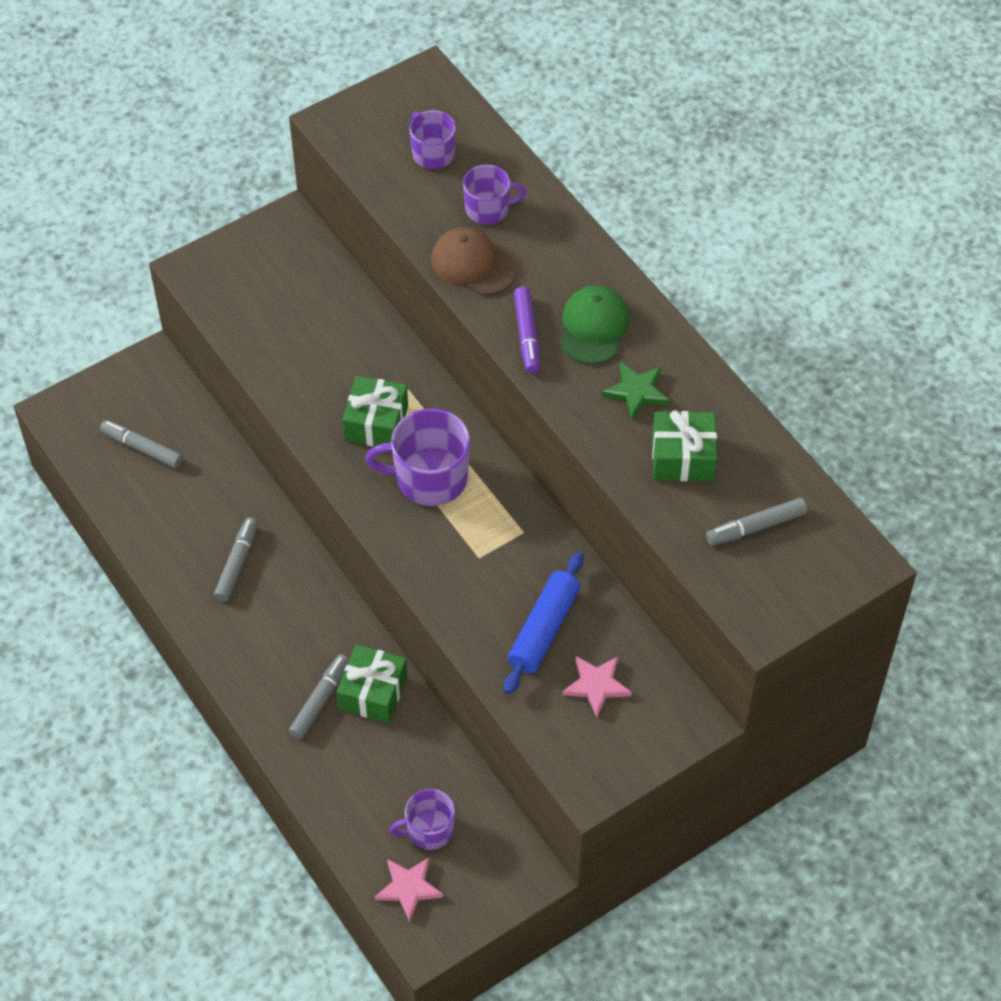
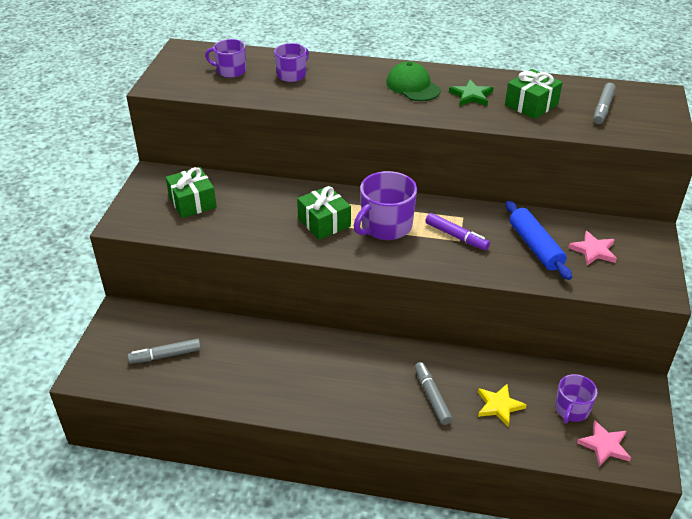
camera: 45 degrees left, 15 degrees down
(237, 563) = (296, 369): grey marker -> none
(368, 765) = (499, 406): none -> yellow star
(373, 692) = (452, 371): green gift -> green gift (192, 202)
(473, 264) = (318, 96): brown cap -> none
(527, 335) = (387, 105): purple marker -> purple marker (456, 236)

